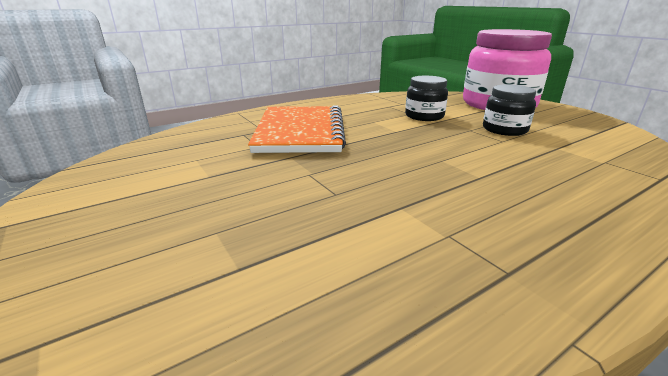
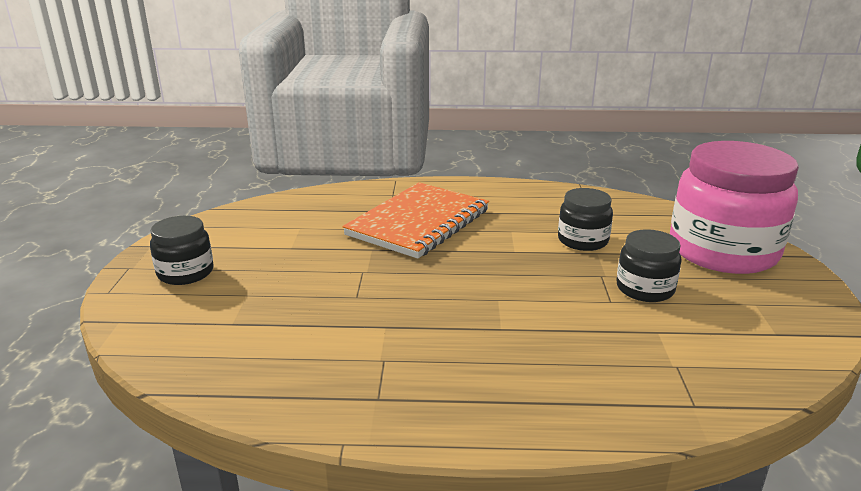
camera: 35 degrees right, 0 degrees up
(99, 237) = (185, 272): none -> black jar

